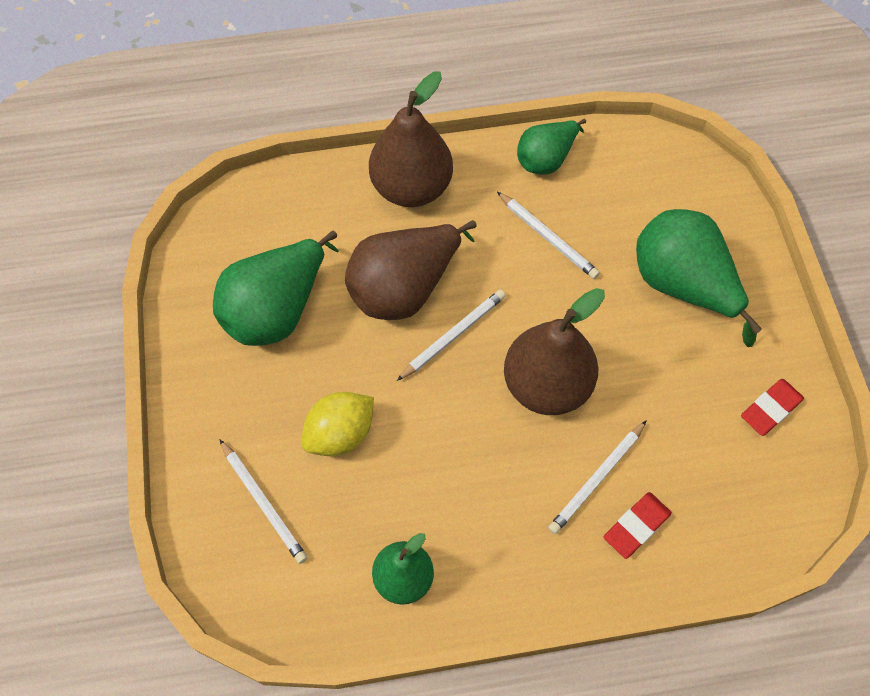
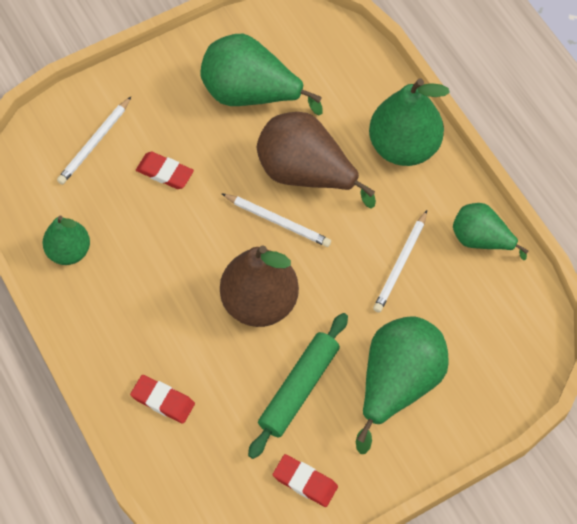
camera: 70 degrees right, 0 degrees up
(340, 434) = (165, 172): yellow lemon -> red eraser
(411, 188) = (403, 147): brown pear -> green pear
(597, 478) = (192, 361): white pencil -> none
(662, 380) = (299, 389): none -> green rolling pin

